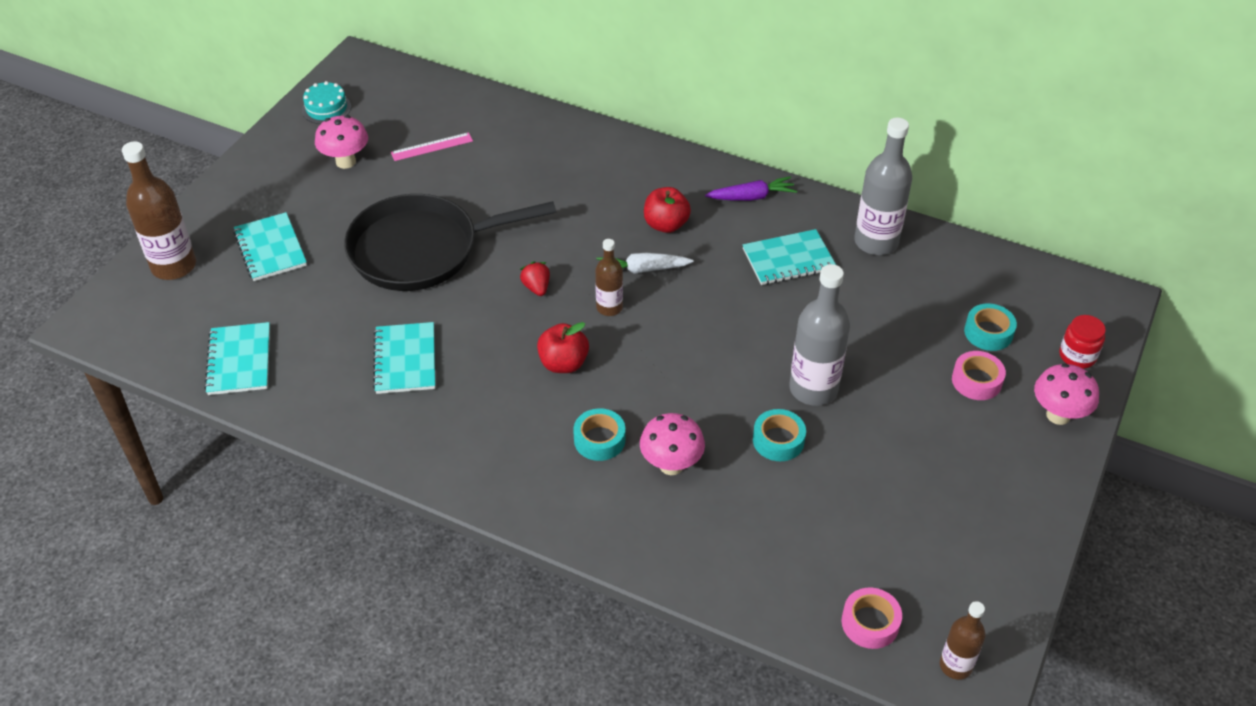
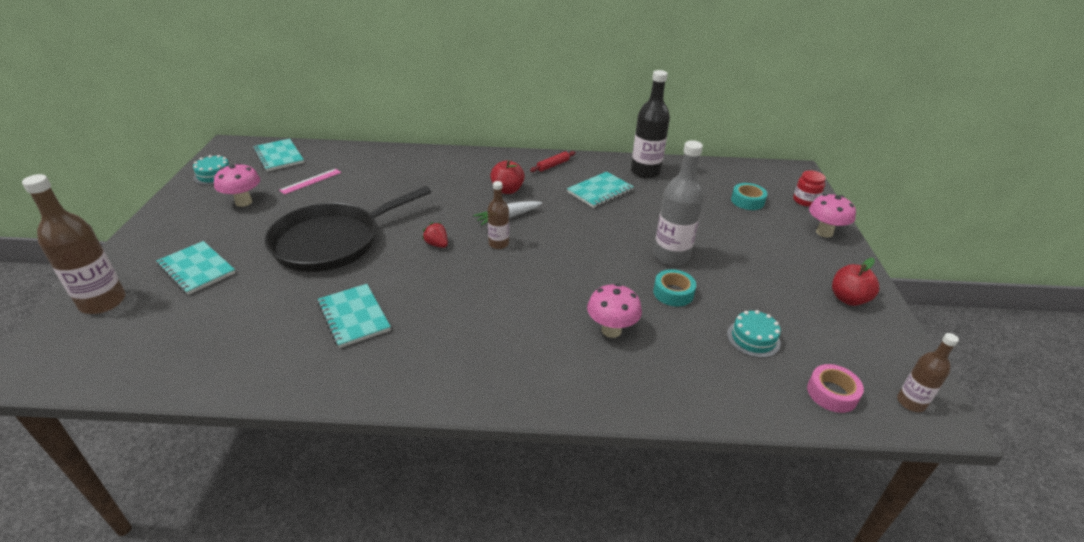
camera: 25 degrees left, 10 degrees down
(239, 361) = (193, 358): turquoise notebook -> turquoise notebook (279, 156)
(563, 363) = (486, 286): red apple -> red apple (848, 299)
(599, 440) = (546, 329): turquoise tape -> none
(751, 197) = (553, 165): purple carrot -> red rolling pin
(831, 529) = (753, 338): none -> turquoise cake
(876, 242) = (645, 172): grey bottle -> black bottle
(976, 381) = (763, 227): pink tape -> none

